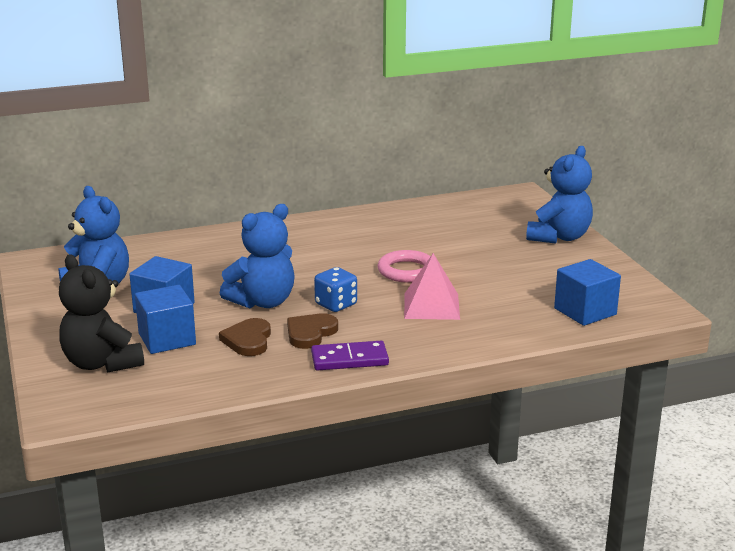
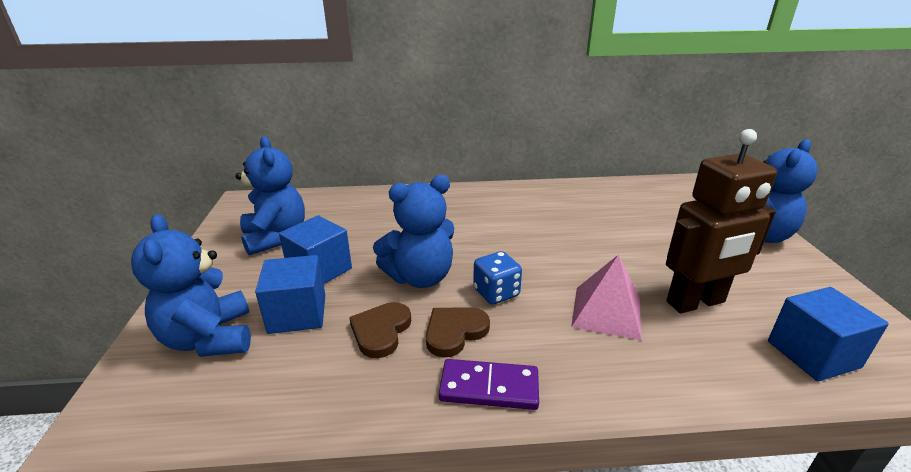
camera: 15 degrees right, 5 degrees up
(102, 363) = (209, 338): black teddy bear -> blue teddy bear
(407, 271) = (583, 258): pink ring -> none
(503, 291) = (696, 302): none -> brown robot

